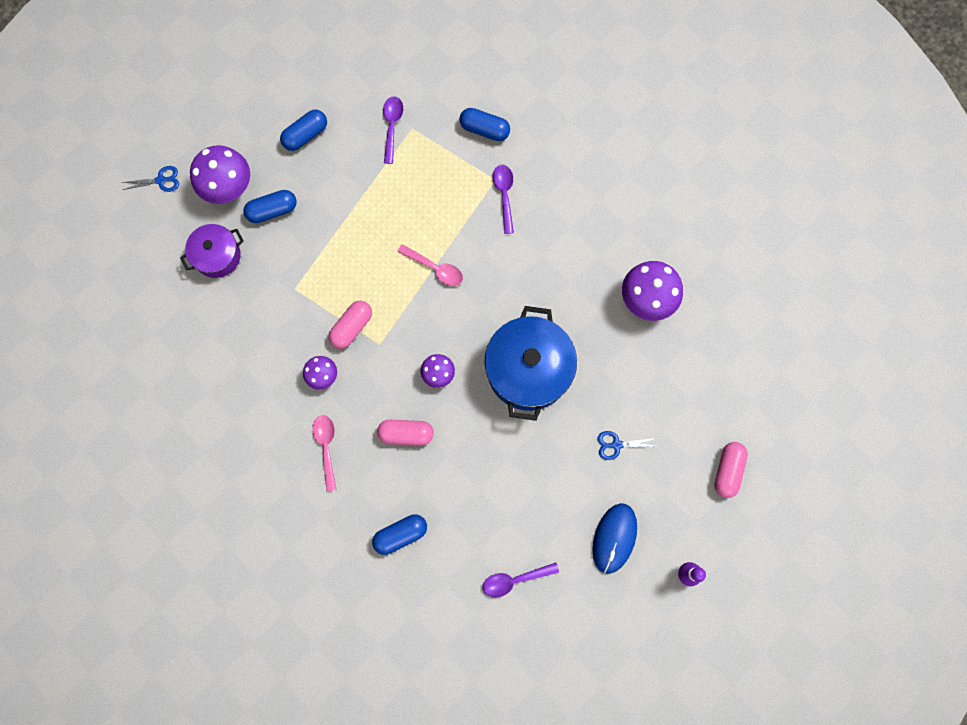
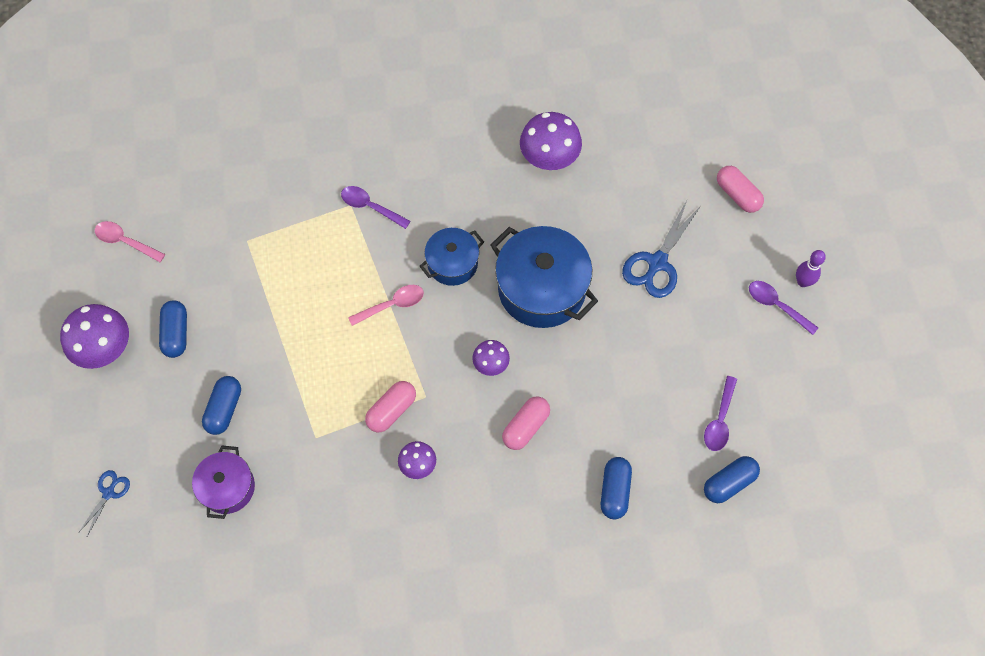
camera: 55 degrees left, 10 degrees down
(228, 187) = (168, 434): purple mushroom -> purple mushroom (106, 349)
(326, 447) = (488, 505): pink spoon -> pink spoon (125, 241)
(351, 327) = (391, 410): pink capsule -> pink capsule turned 60 degrees clockwise
(392, 126) = (231, 255): purple spoon -> purple spoon (776, 305)
(484, 129) = (298, 184): blue capsule -> blue capsule (729, 483)
(501, 288) = (452, 263): none -> blue pot
(614, 538) = (736, 316): blue mouse -> none
(616, 445) = (657, 263): blue scissors -> blue scissors, size x1.83

